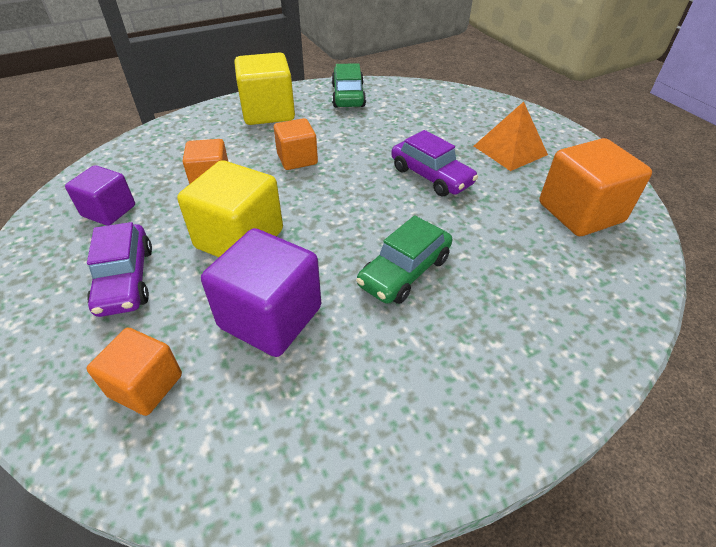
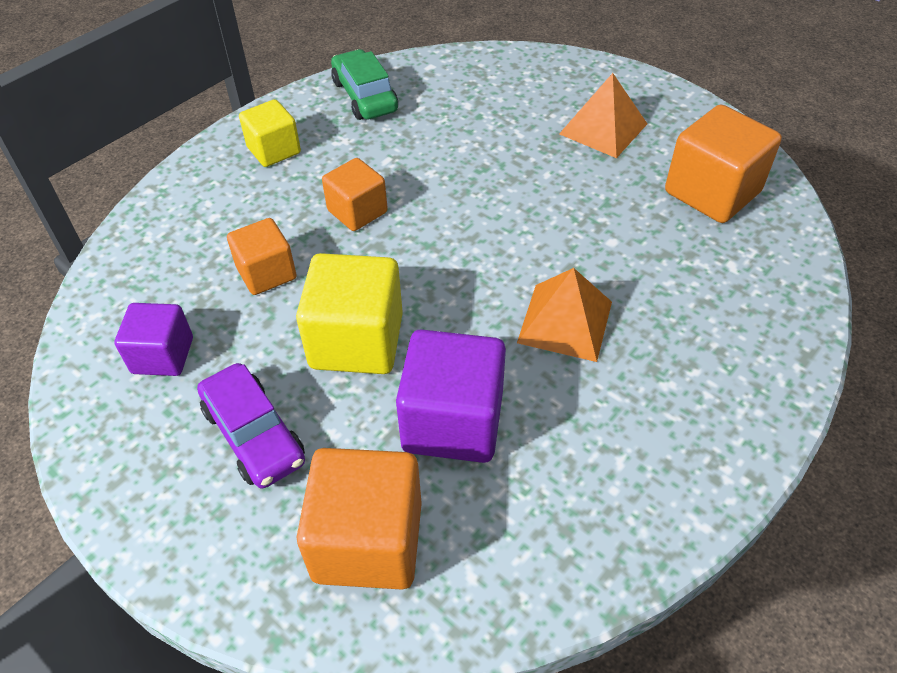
camera: 20 degrees left, 5 degrees up
(146, 385) = (368, 541): orange cube -> orange cube, size x1.61
(268, 112) = (274, 150): yellow cube -> yellow cube, size x0.62
(404, 271) = (565, 322): green car -> orange pyramid
(431, 176) = (531, 190): purple car -> none

